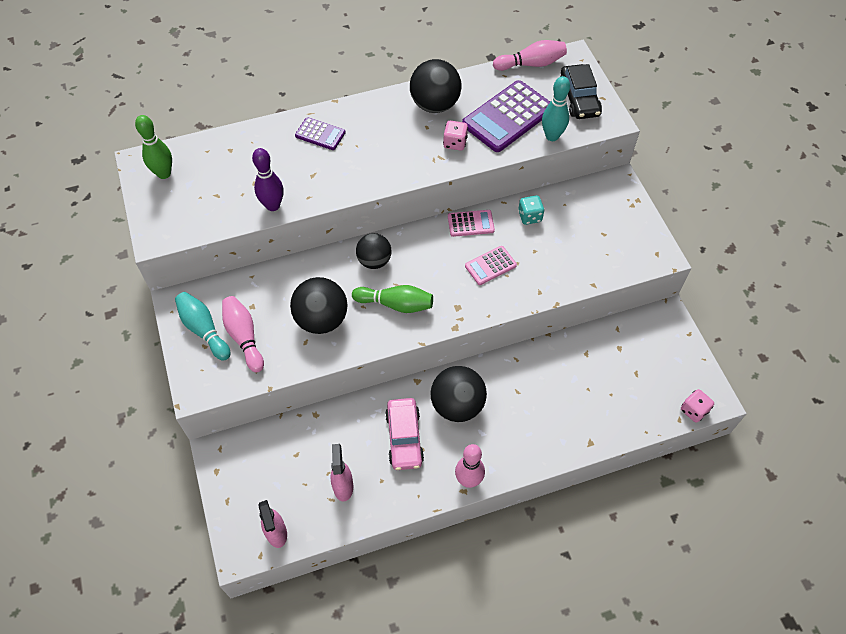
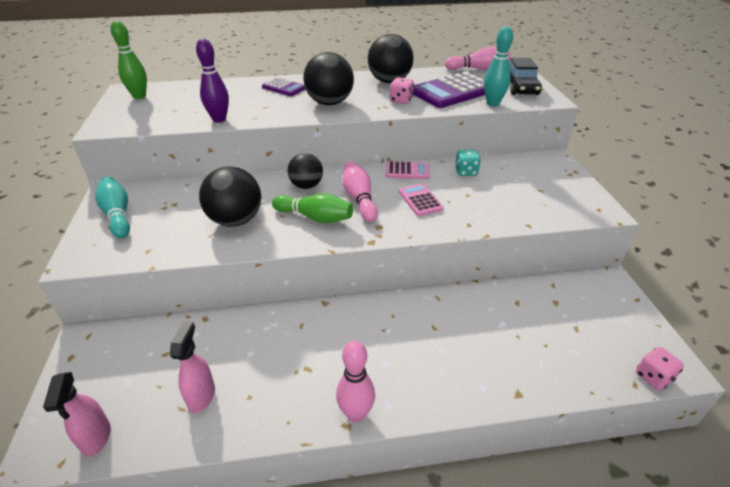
camera: 10 degrees right, 20 degrees down
(244, 337) = (152, 224): pink bowling pin -> pink bowling pin (359, 199)
(404, 437) = (292, 355): pink car -> none
(457, 405) = (362, 331): black ball -> black ball (329, 103)
(490, 266) = (420, 200): pink calculator -> pink calculator turned 90 degrees clockwise

